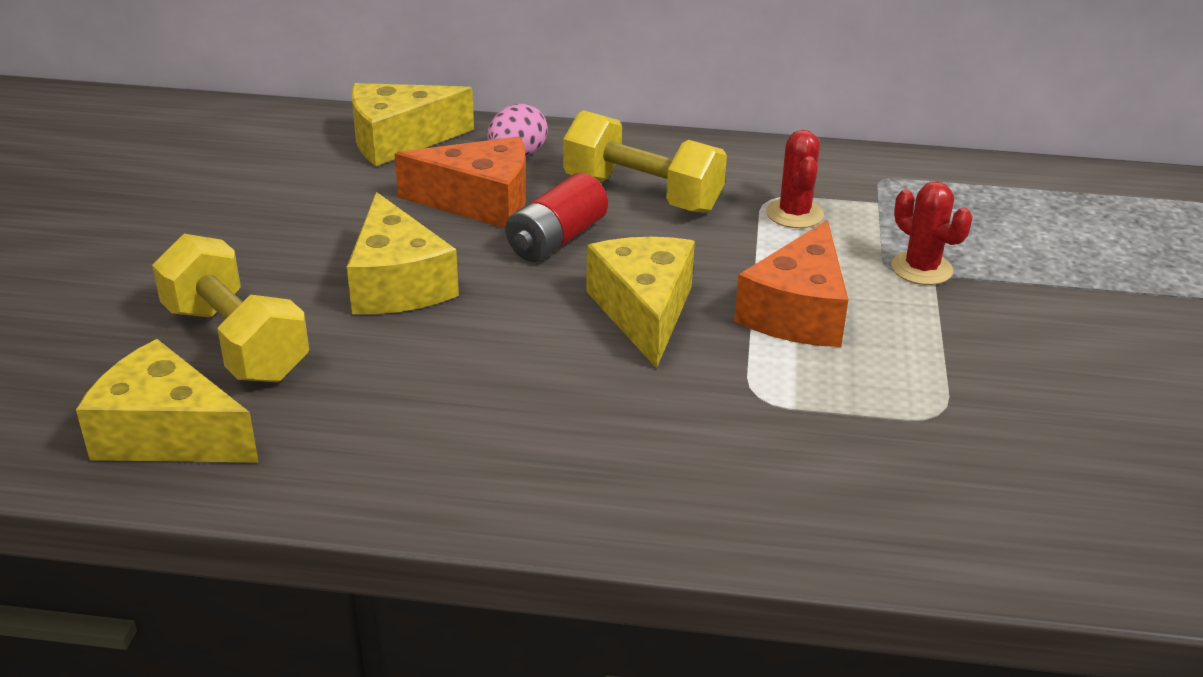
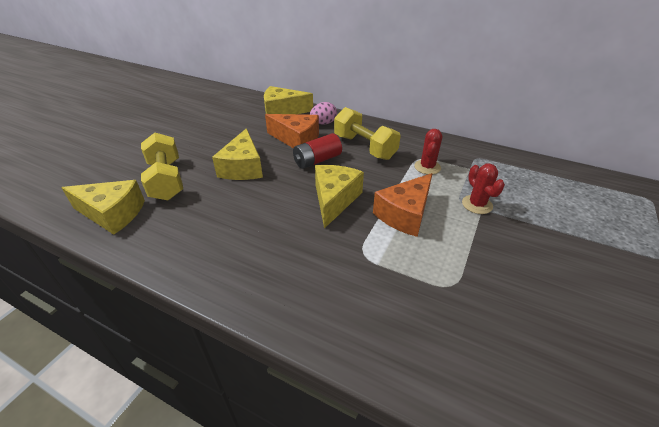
camera: 20 degrees right, 5 degrees up
(167, 434) = (112, 214): yellow cheese -> yellow cheese turned 150 degrees clockwise

